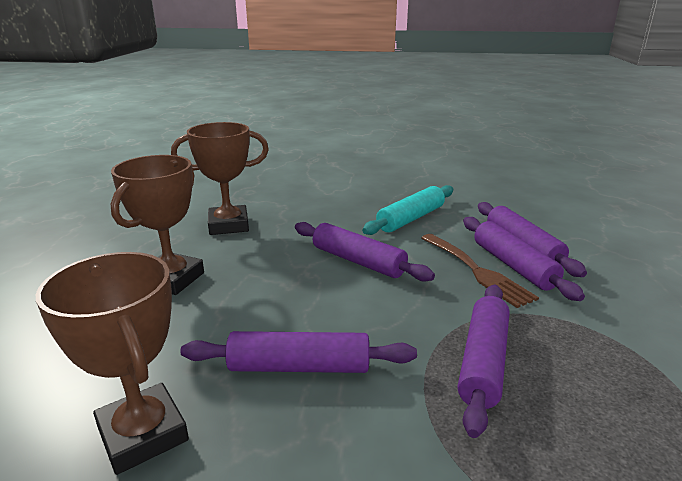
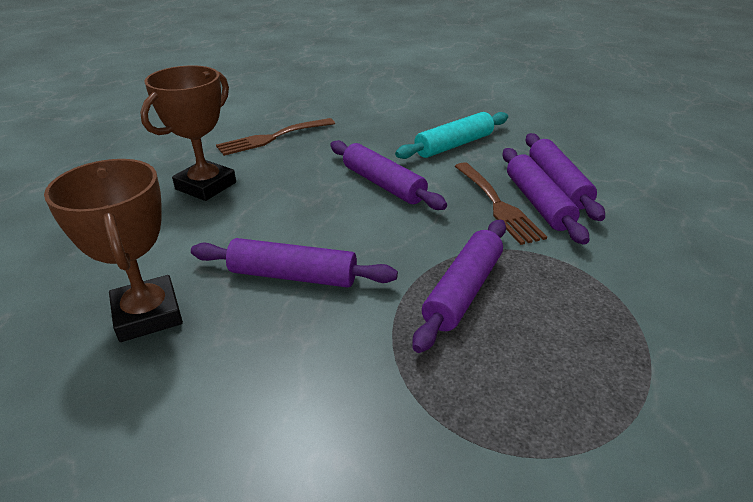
camera: 10 degrees right, 10 degrees up
(228, 225) = (272, 138): brown trophy -> brown fork

